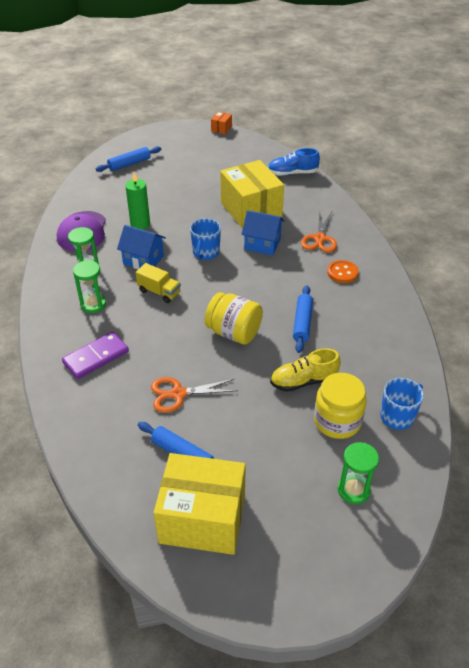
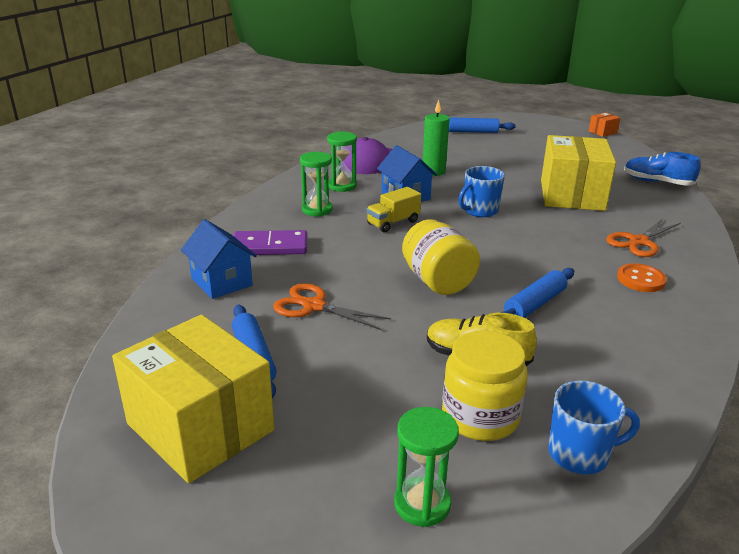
camera: 35 degrees right, 15 degrees down
(159, 292) = (393, 223): yellow truck -> yellow truck turned 75 degrees clockwise
(262, 244) = (556, 224): blue house -> blue house (222, 282)

